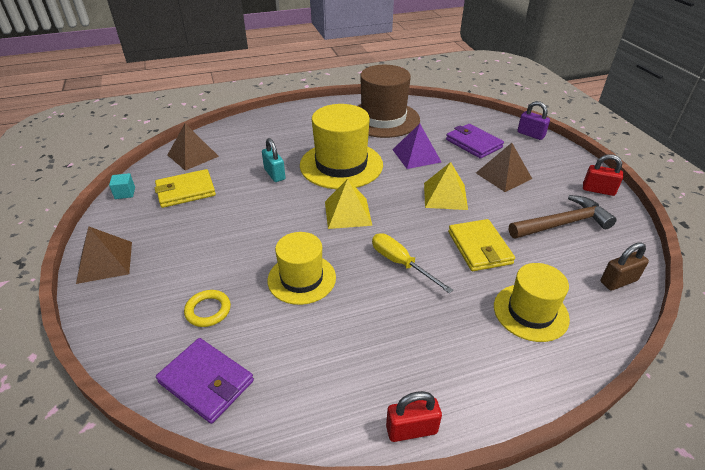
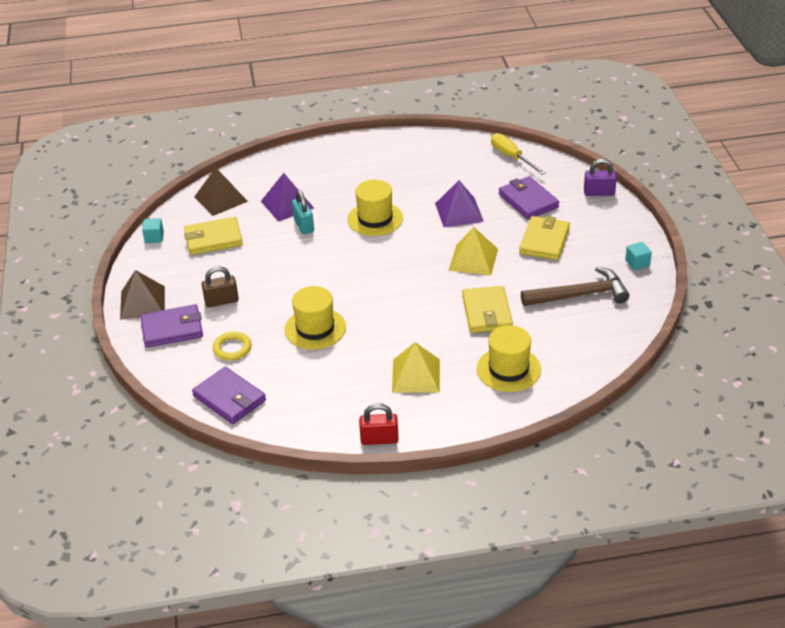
camera: 10 degrees right, 0 degrees up
(137, 291) = (172, 329): none -> purple wallet
(256, 157) = (287, 204): none -> purple pyramid
(341, 165) = (375, 219): yellow hat -> yellow hat, size x0.63
(347, 213) = (370, 271): yellow pyramid -> yellow pyramid (416, 375)
(383, 119) = (436, 163): brown hat -> none
(401, 263) = (408, 322): yellow screwdriver -> yellow screwdriver (511, 157)
(503, 175) = (544, 241): brown pyramid -> yellow wallet
(530, 134) = (599, 193): purple padlock -> purple padlock turned 45 degrees counterclockwise
(598, 190) = (637, 263): red padlock -> turquoise cube
(618, 281) = (602, 350): brown padlock -> brown padlock (221, 301)

